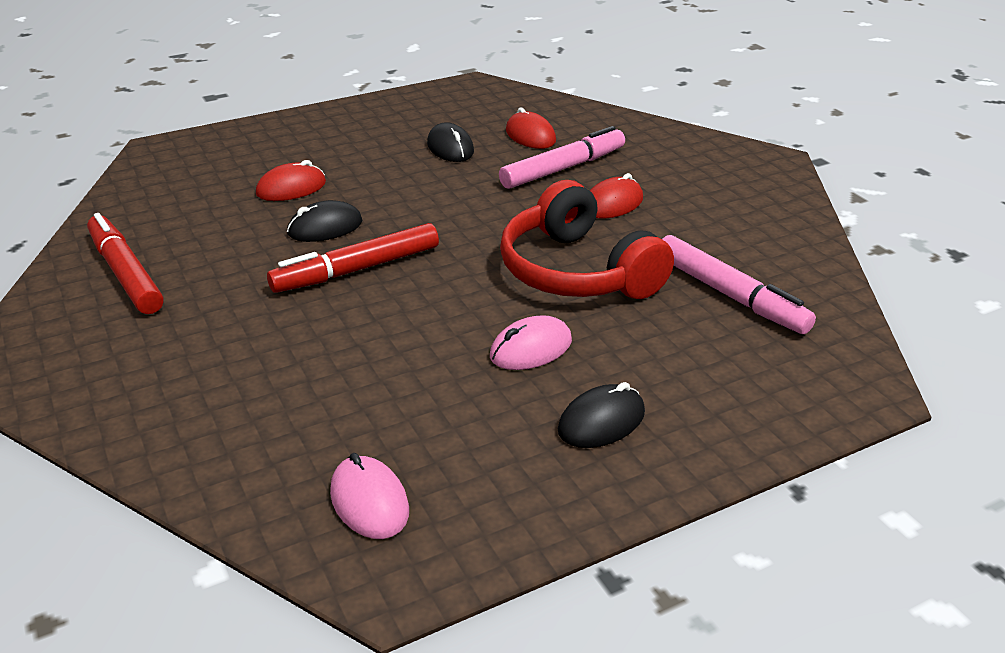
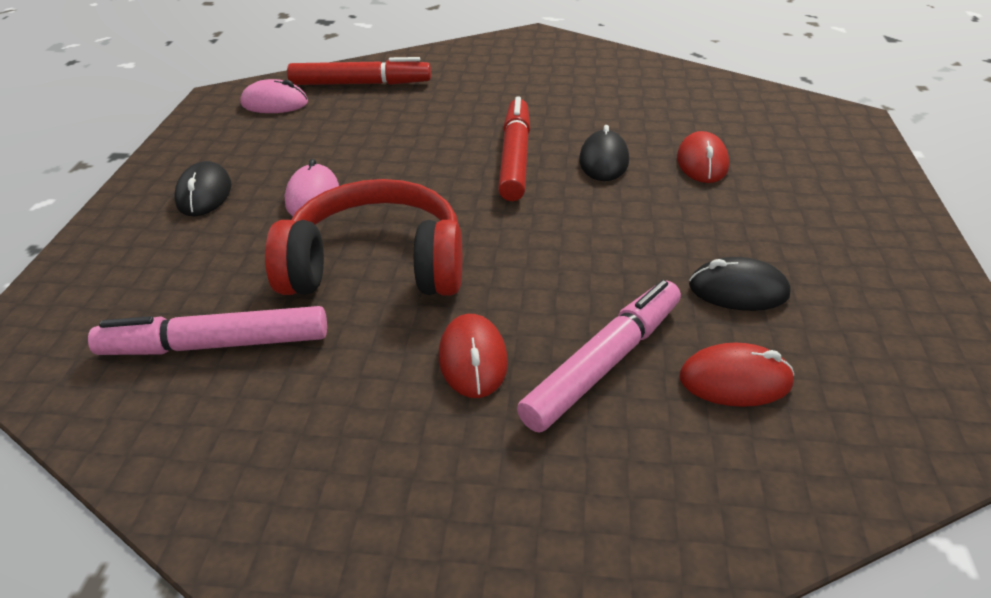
camera: 125 degrees right, 5 degrees up
(125, 273) = (609, 77): red marker -> red marker (360, 84)
(563, 168) = (603, 363): pink marker -> pink marker turned 135 degrees counterclockwise

